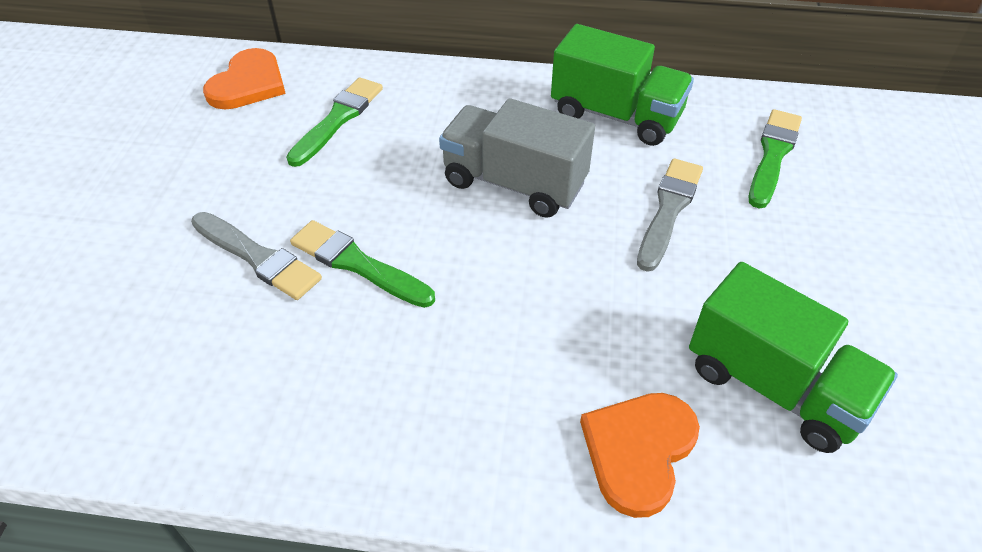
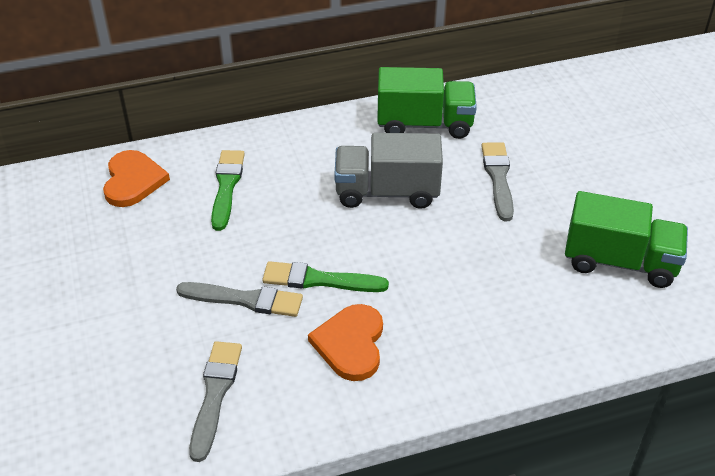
camera: 25 degrees left, 5 degrees down
(136, 362) = (215, 394): none -> grey brush
(638, 451) = (567, 325): orange heart -> orange heart (350, 344)
(773, 155) = (541, 121): green brush -> none

